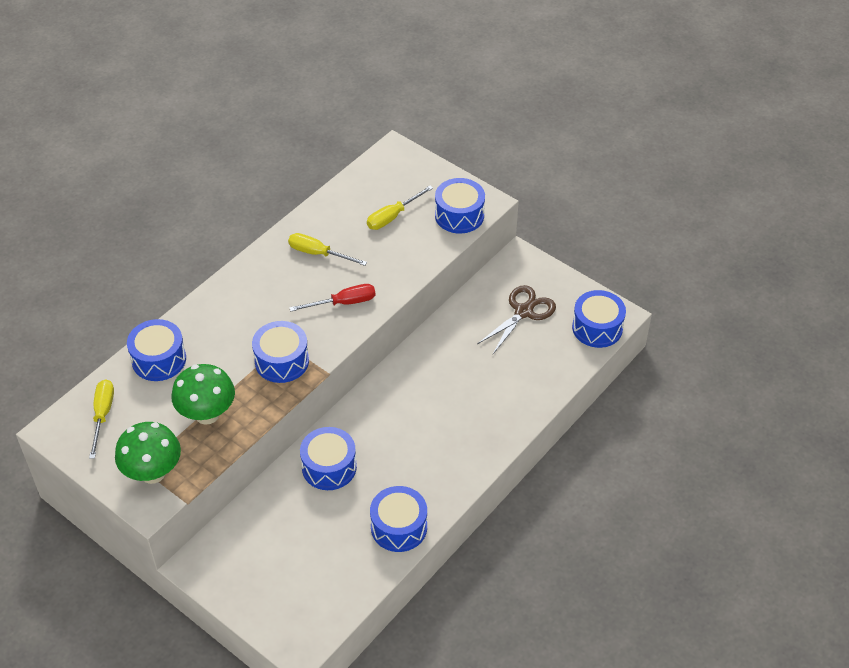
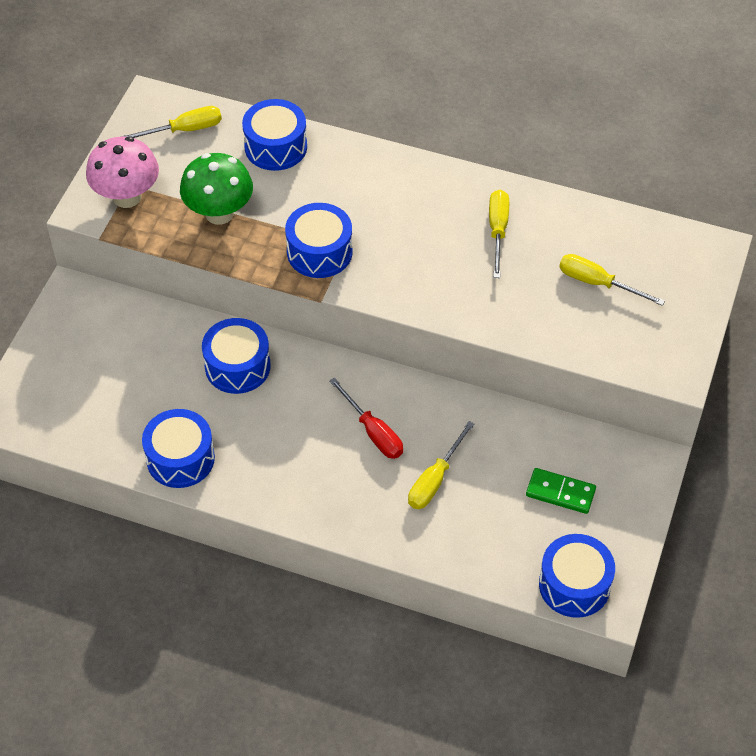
camera: 70 degrees right, 5 degrees up
(153, 472) = (127, 197): green mushroom -> pink mushroom
(343, 303) = (432, 280): red screwdriver -> red screwdriver (373, 432)
(459, 215) = (638, 351): blue drum -> none
(485, 376) = (435, 480): none -> yellow screwdriver
(523, 312) = (560, 492): brown scissors -> green domino

